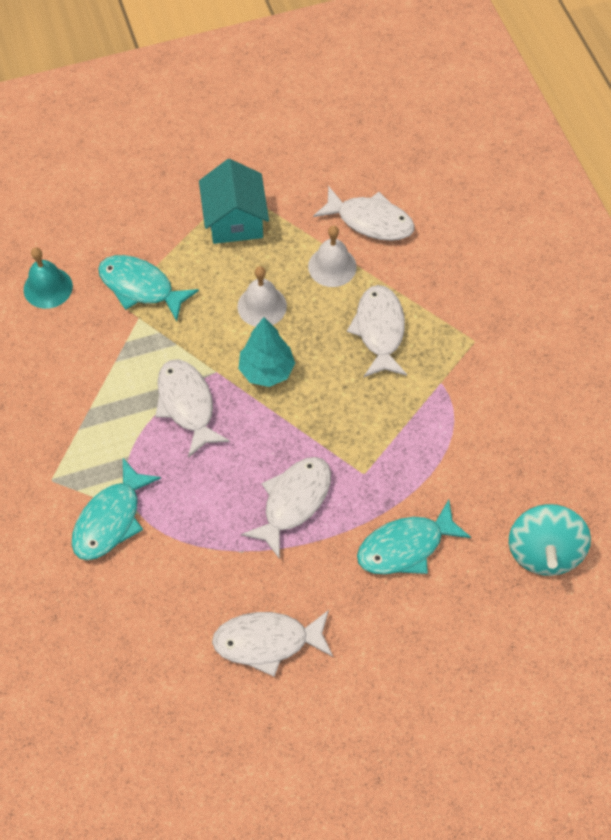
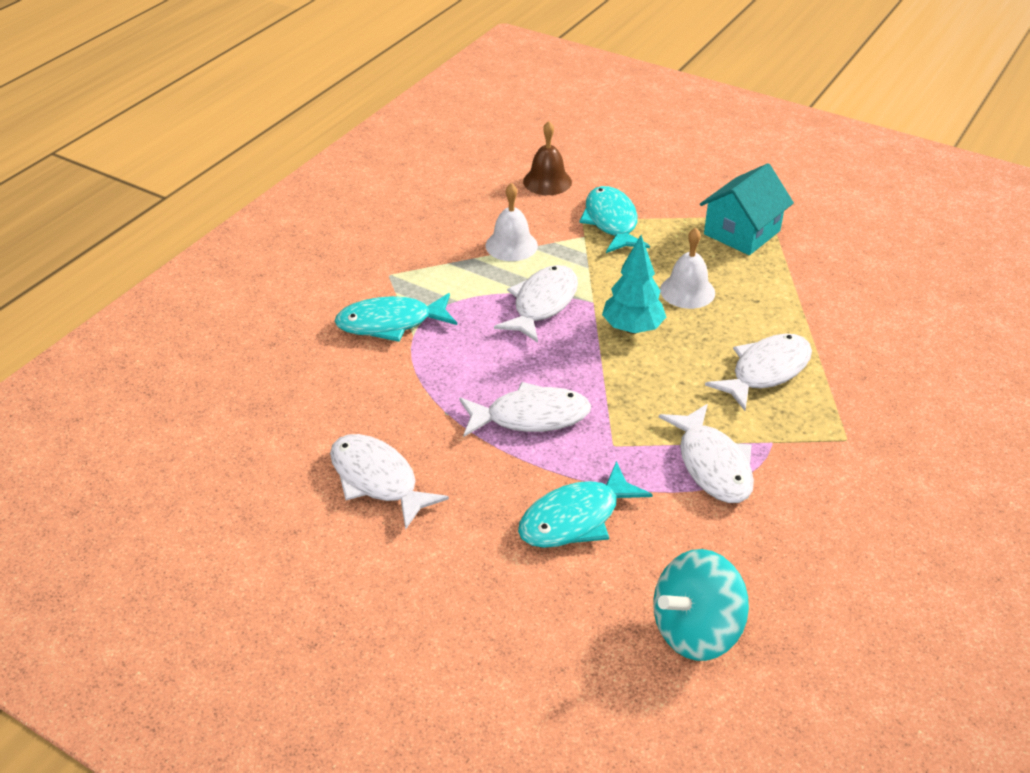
camera: 50 degrees right, 20 degrees down
(48, 287) = (547, 181): turquoise bell -> brown bell
(332, 266) = (783, 307): white bell -> white bell (511, 245)
(370, 221) = (860, 303): white fish -> white fish (712, 464)
(405, 546) = (575, 518): turquoise fish -> turquoise fish turned 60 degrees counterclockwise

